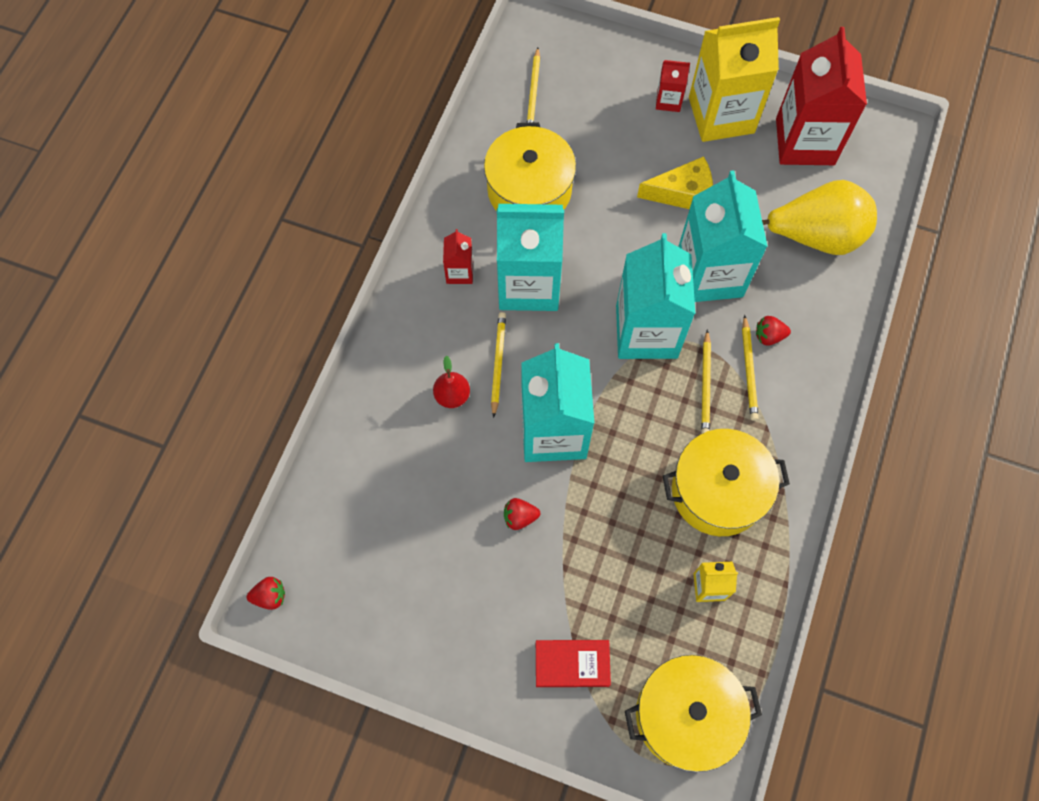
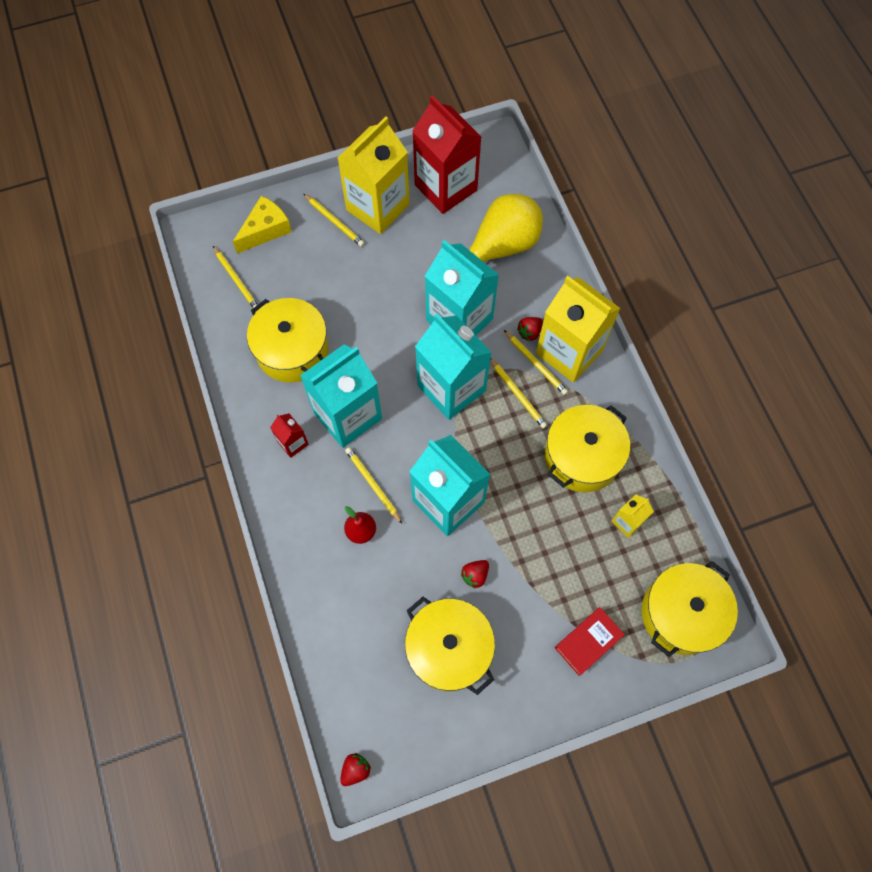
camera: 40 degrees left, 0 degrees up
(439, 562) = (449, 649): none -> yellow pot
(668, 101) = (334, 221): red carton -> yellow pencil
(682, 193) = (397, 278): yellow cheese -> yellow cheese (265, 230)
(793, 383) = (569, 352): none -> yellow carton

